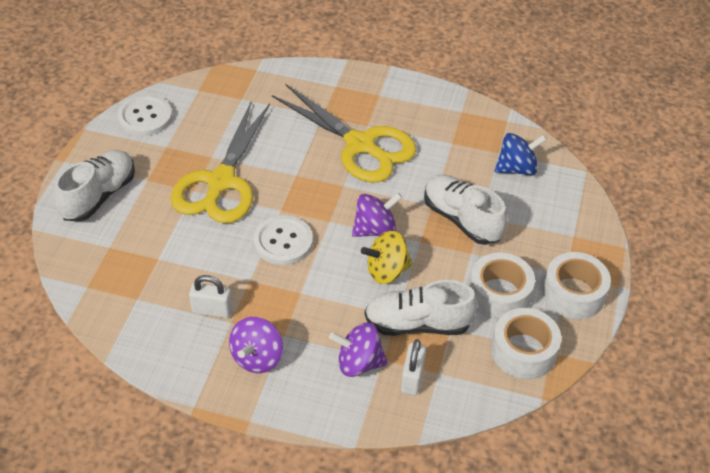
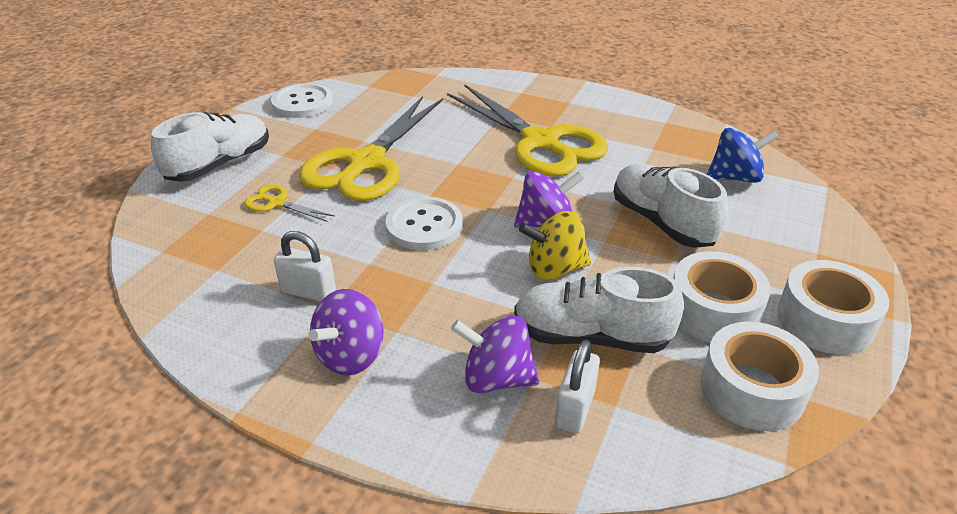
camera: 10 degrees right, 10 degrees down
(161, 231) = (277, 203): none -> yellow scissors

